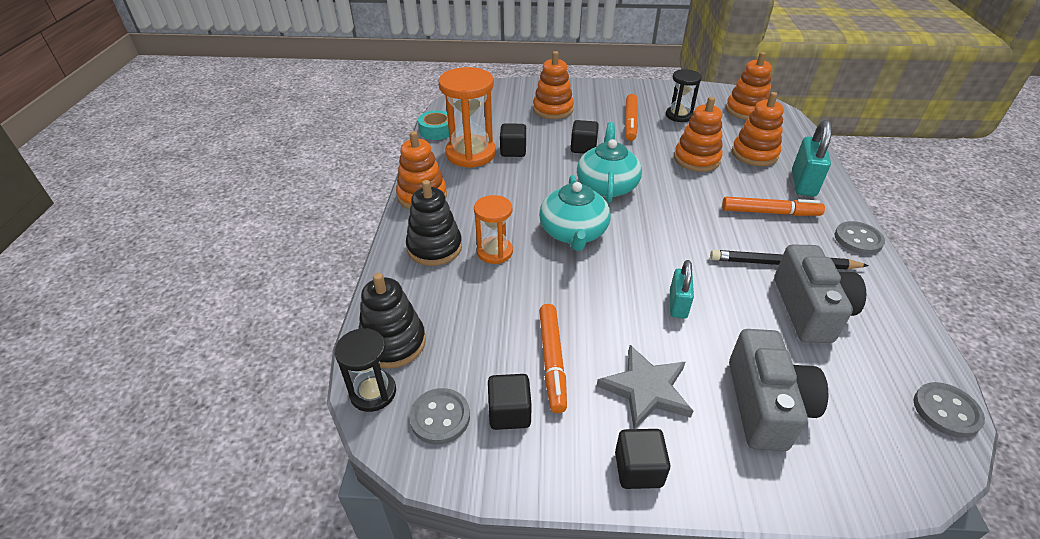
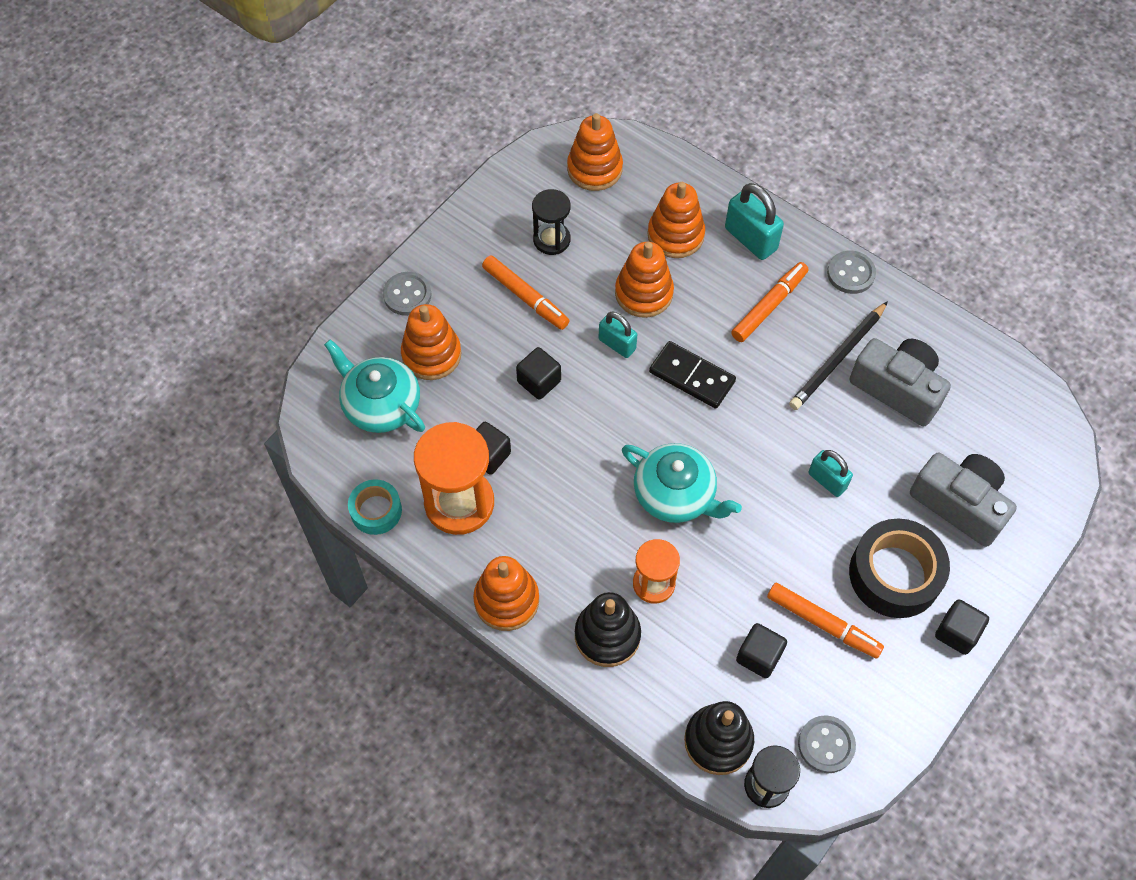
camera: 55 degrees left, 20 degrees up
(509, 413) = (854, 690): black cube -> black cube (759, 656)
(607, 185) = (624, 410): turquoise teapot -> turquoise teapot (380, 404)
(646, 389) = (895, 574): grey star -> black tape
(647, 164) = (617, 344): none -> turquoise padlock
(668, 202) = (691, 377): none -> black domino
(946, 411) = (1035, 394): grey button -> grey button (407, 295)

